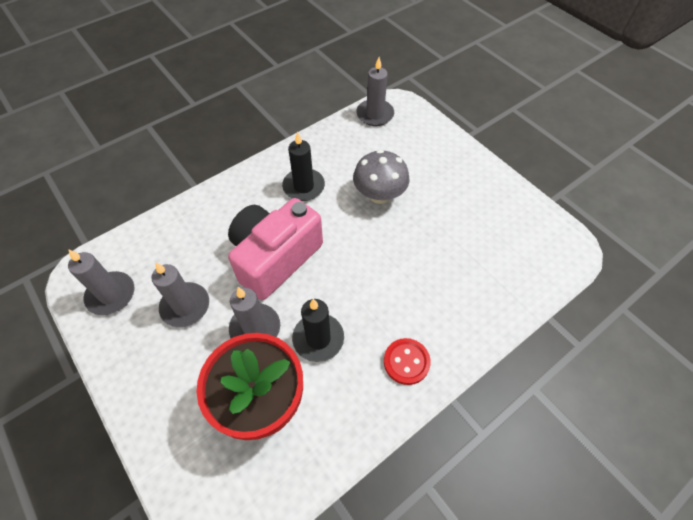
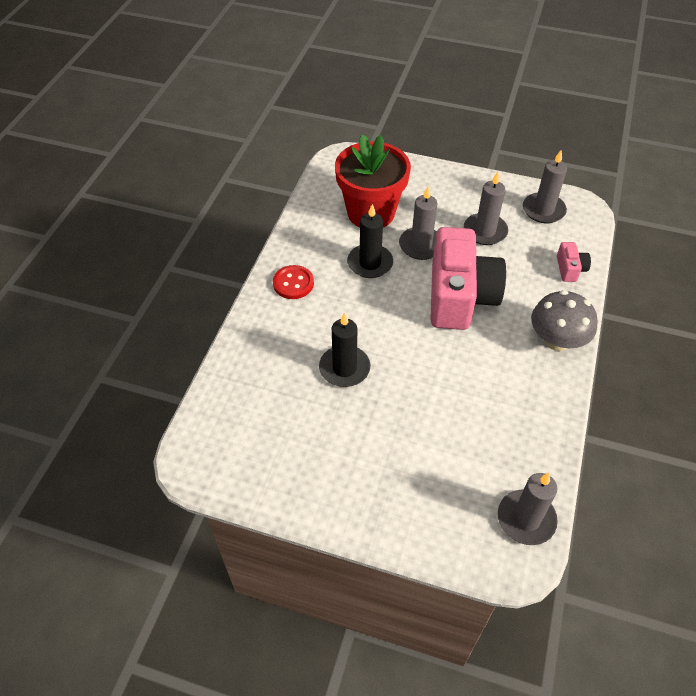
camera: 145 degrees right, 5 degrees down
(167, 228) = (570, 269): none -> pink camera
(303, 186) = (505, 372): black candle -> black candle (344, 368)
(379, 195) = (425, 407): grey mushroom -> grey mushroom (556, 340)

